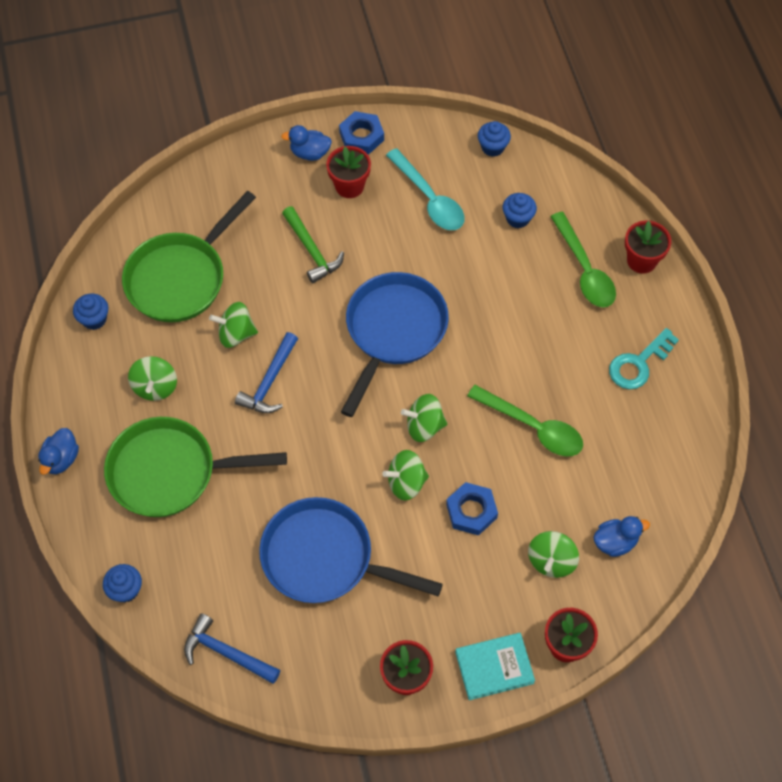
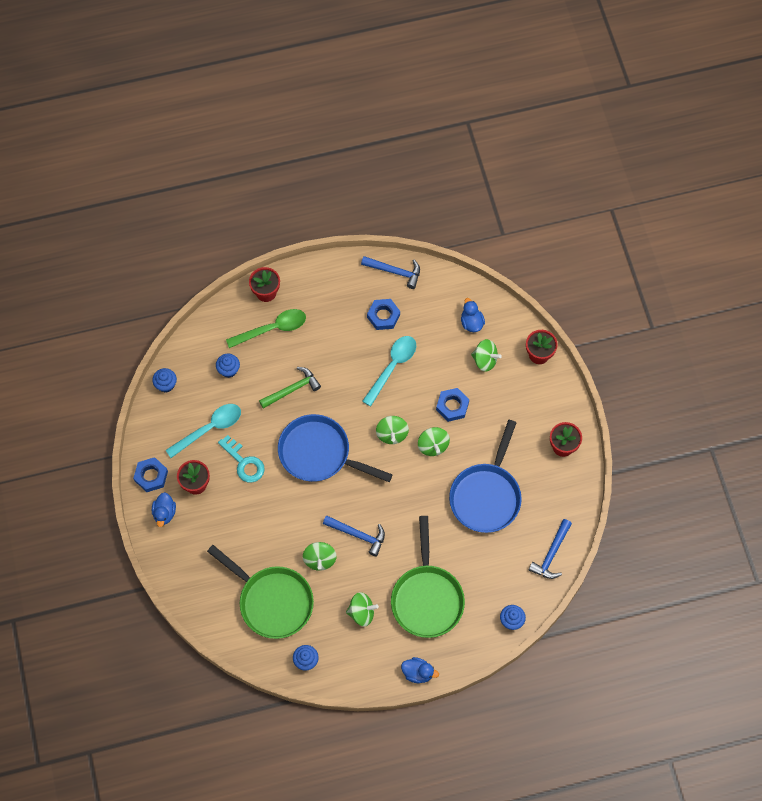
camera: 90 degrees left, 5 degrees up
(312, 251) = (251, 509): green hammer -> green hammer (292, 389)
(494, 667) = (554, 395): turquoise book -> none
(533, 427) = (392, 367): green spoon -> turquoise spoon
(616, 415) = (383, 316): none -> blue nut
(638, 364) = (346, 300): turquoise key -> turquoise key (244, 463)
(693, 431) = (395, 272): none -> blue hammer

